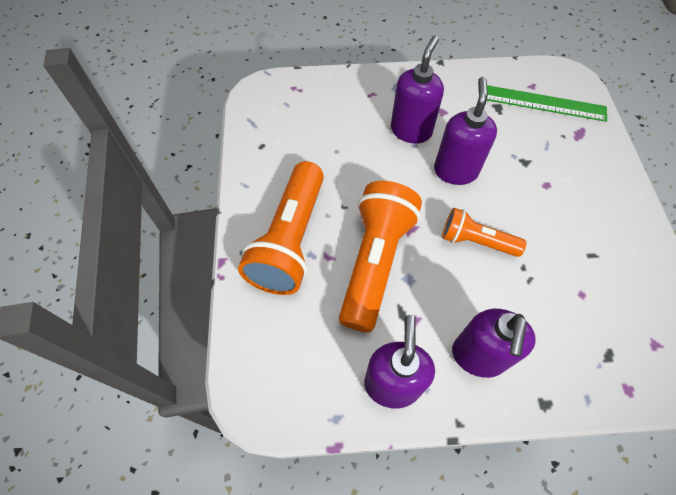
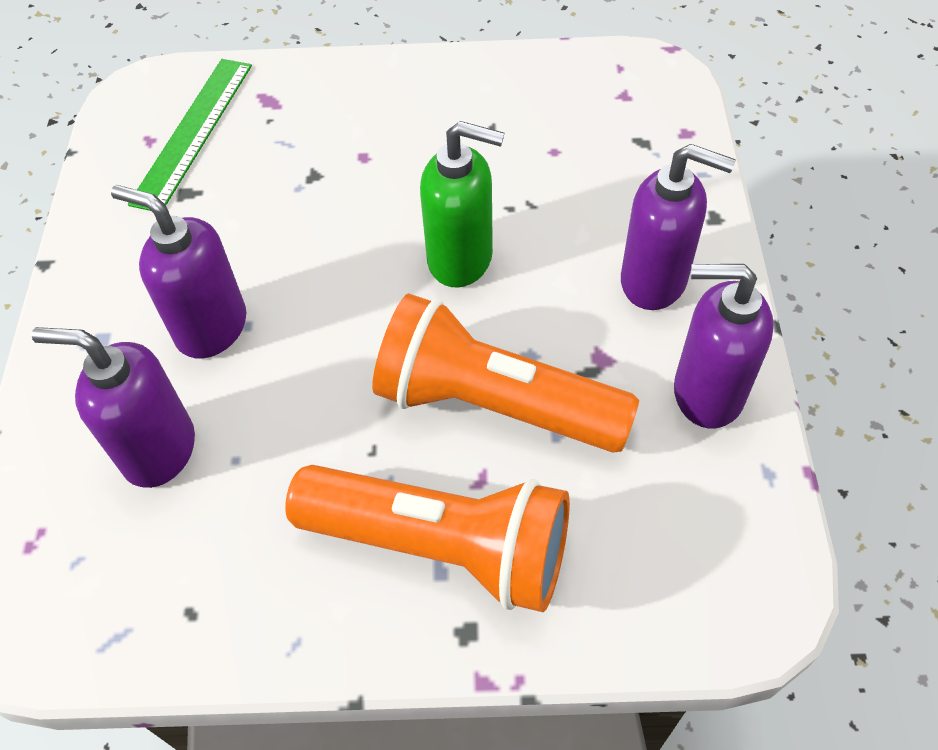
camera: 85 degrees left, 5 degrees down
(455, 171) = (317, 270): purple soap dispenser -> purple soap dispenser (158, 450)
(476, 241) = (461, 259): orange flashlight -> green soap dispenser

